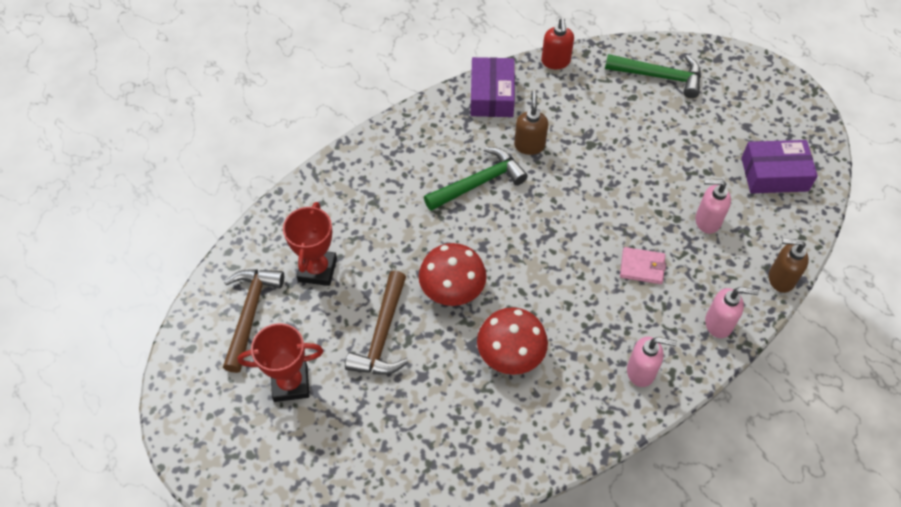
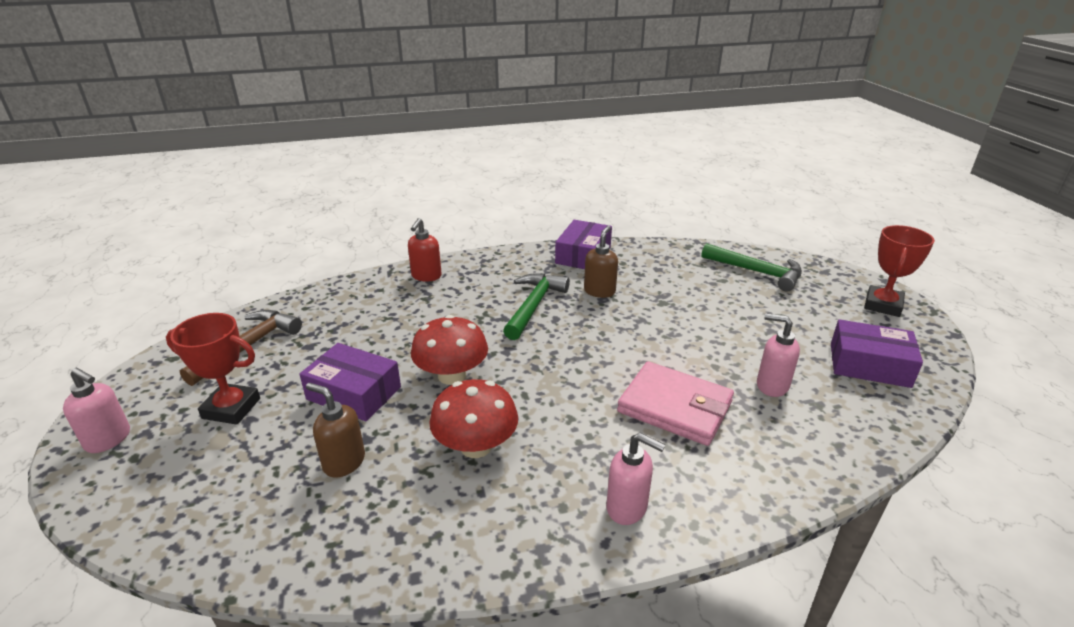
camera: 20 degrees right, 25 degrees down
(317, 270) = (336, 331): red trophy -> red trophy (883, 305)
(382, 335) = (354, 393): brown hammer -> purple box
(479, 182) = (534, 305): green hammer -> green hammer turned 60 degrees counterclockwise
(555, 62) = (655, 246): red soap dispenser -> red soap dispenser (426, 276)
(642, 267) = (675, 407): pink wallet -> pink wallet, size x1.85
(719, 324) = (754, 485): pink soap dispenser -> pink soap dispenser (109, 439)
(780, 279) = (855, 461): brown soap dispenser -> brown soap dispenser (344, 462)

